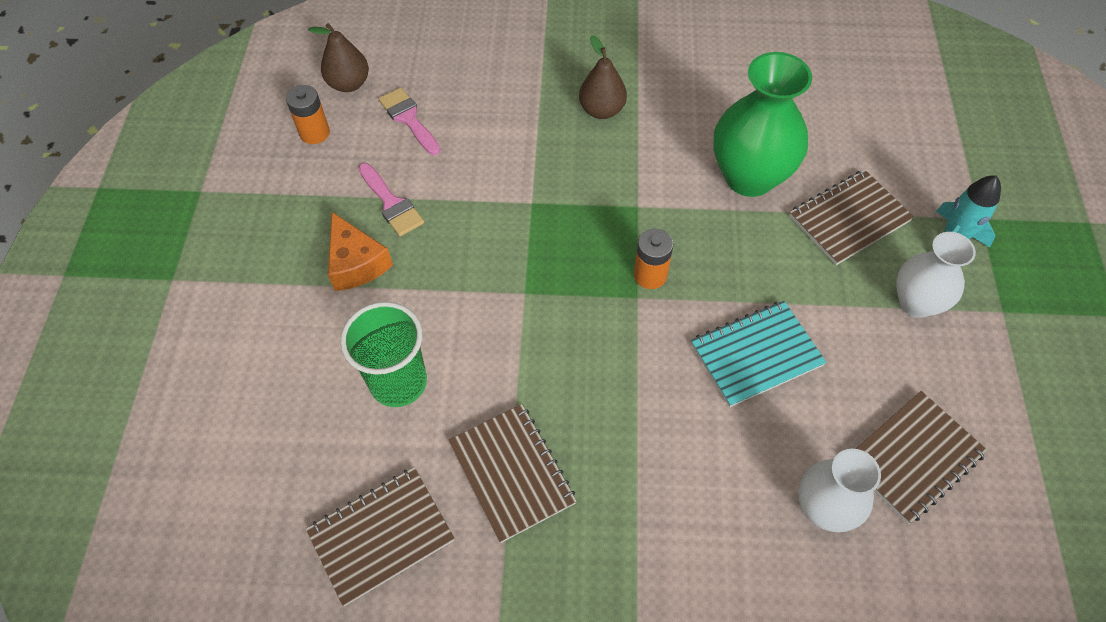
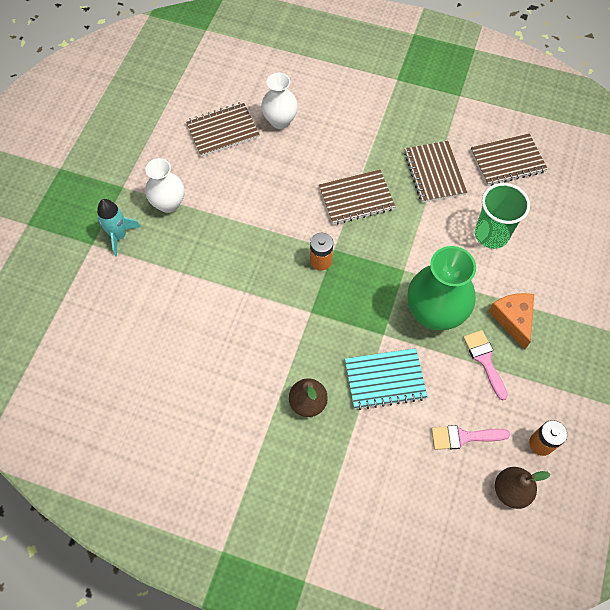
camera: 165 degrees left, 5 degrees up
(408, 119) = (463, 437): pink brush -> pink brush turned 105 degrees clockwise
(749, 177) = (224, 313): green vase -> green vase (434, 313)
(756, 355) = (278, 198): turquoise notebook -> turquoise notebook (385, 379)
(849, 219) = (175, 265): brown notebook -> brown notebook (356, 198)

